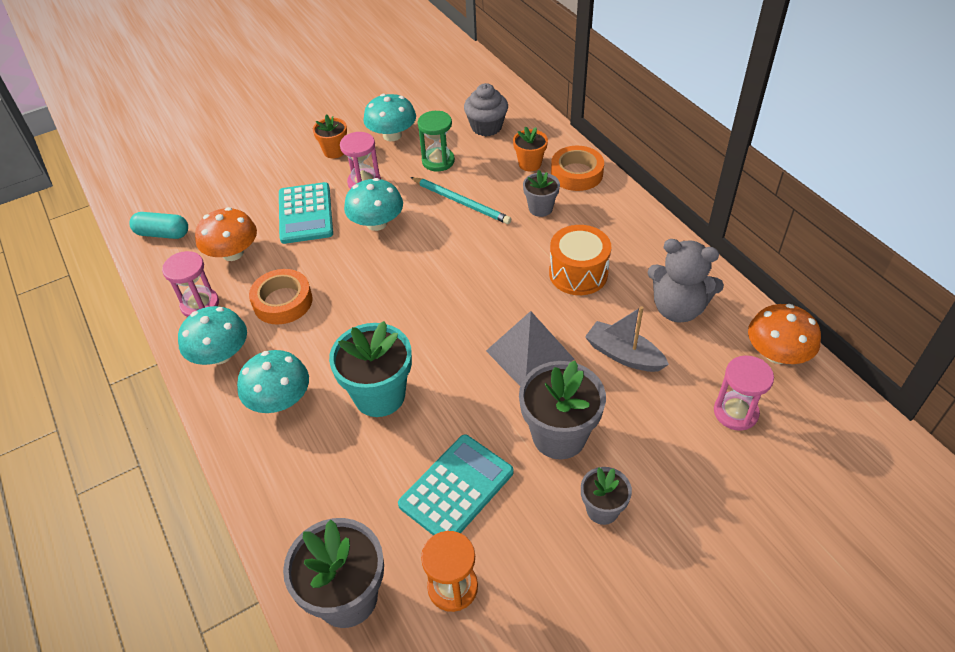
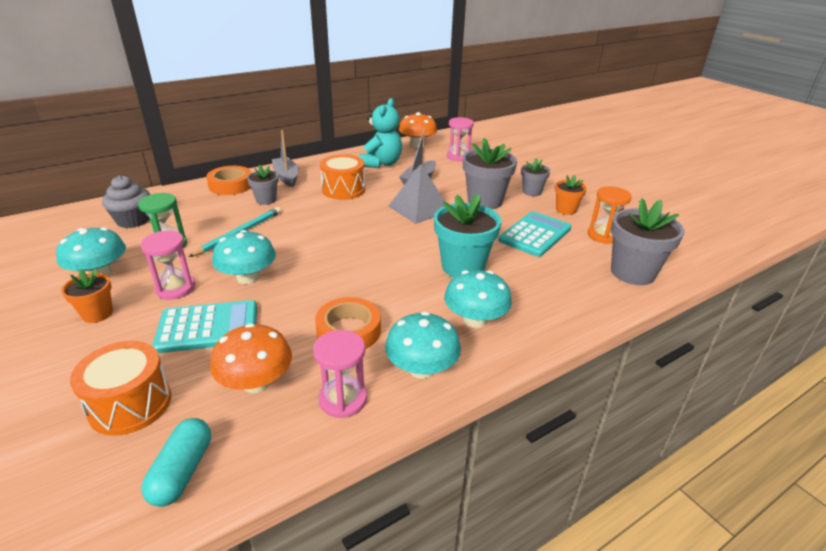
camera: 95 degrees left, 15 degrees down
(229, 196) = (130, 404): none -> orange drum
(456, 488) = (535, 234): turquoise calculator -> turquoise calculator turned 90 degrees clockwise
(530, 164) = (205, 202): orange flower pot -> orange flower pot (566, 210)
(609, 215) = (286, 177): none -> grey boat
(678, 308) = (381, 163): grey teddy bear -> turquoise teddy bear

